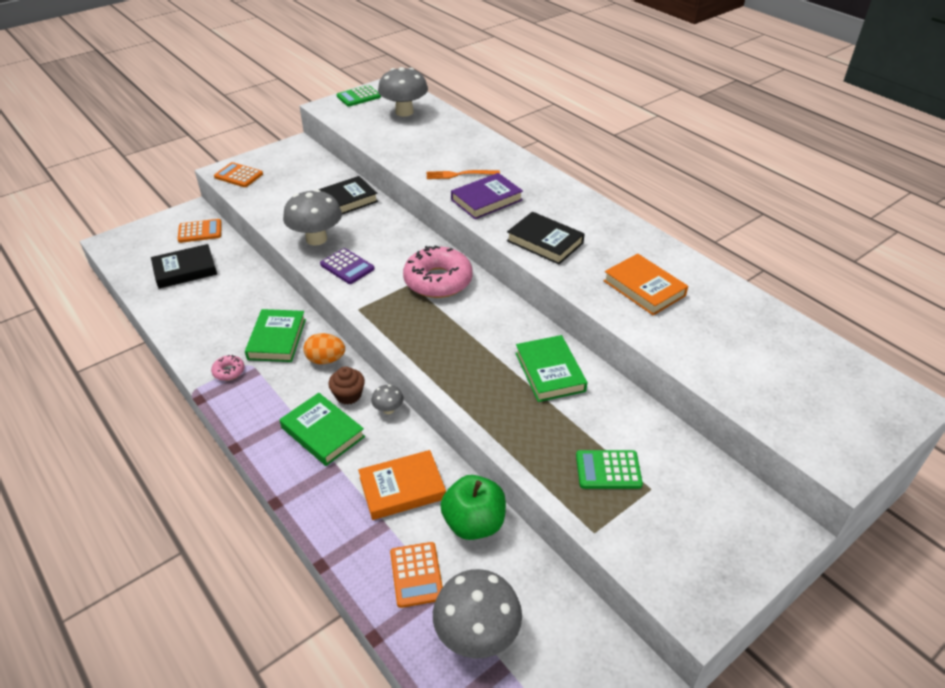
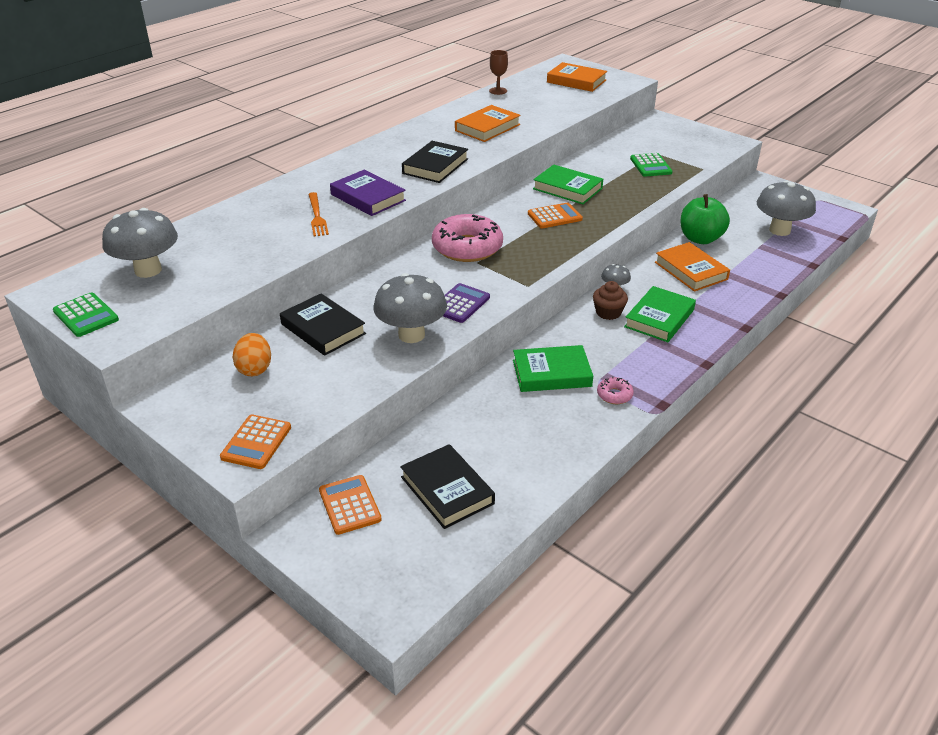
camera: 100 degrees left, 5 degrees down
(326, 360) = (568, 334): orange egg -> orange egg (255, 369)
(416, 575) = (757, 256): orange calculator -> orange calculator (554, 216)
(549, 372) = (567, 189): green book -> green book turned 60 degrees clockwise
(768, 312) = (498, 91): none -> brown goblet
(823, 398) = (576, 81): none -> orange book

